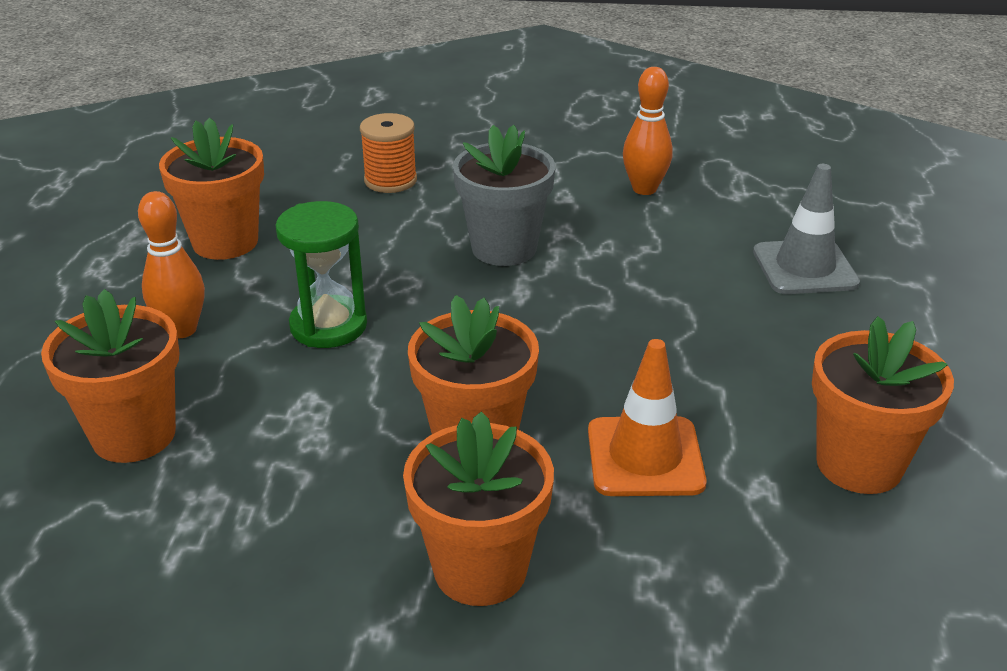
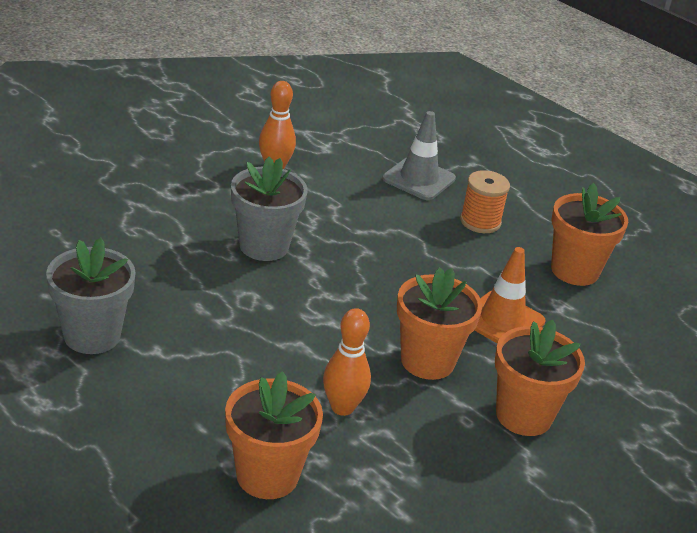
camera: 55 degrees left, 0 degrees up
(182, 330) = (176, 404): orange bowling pin -> orange bowling pin (342, 407)
(225, 242) = (92, 335): orange flower pot -> grey flower pot
(328, 326) = (254, 348): green hourglass -> none
(390, 180) = (119, 235): orange spool -> orange spool (480, 222)

